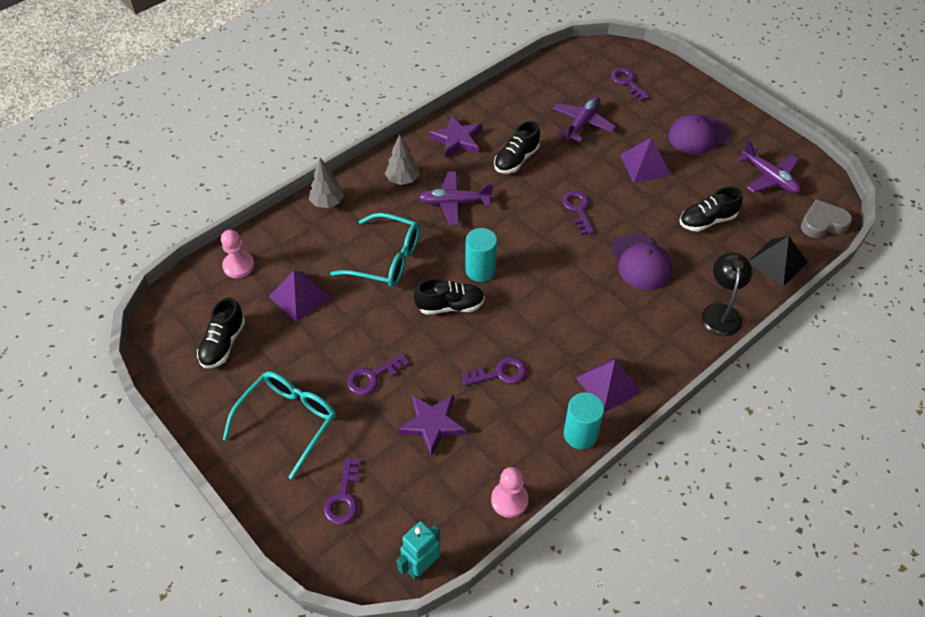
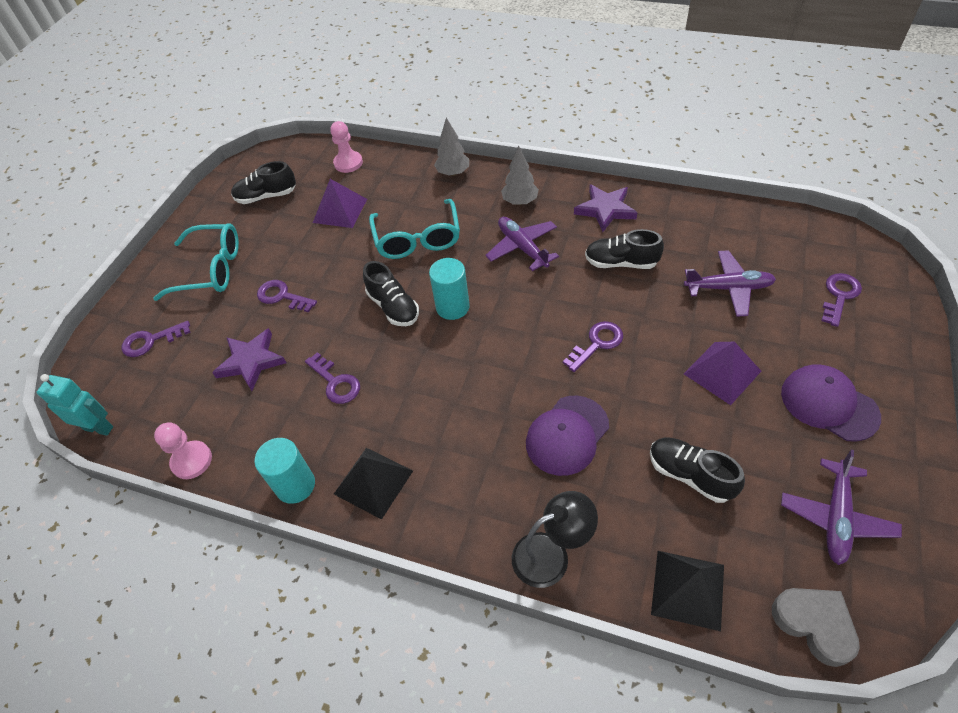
camera: 65 degrees right, 0 degrees up
(608, 384) = (373, 482): purple pyramid -> black pyramid

